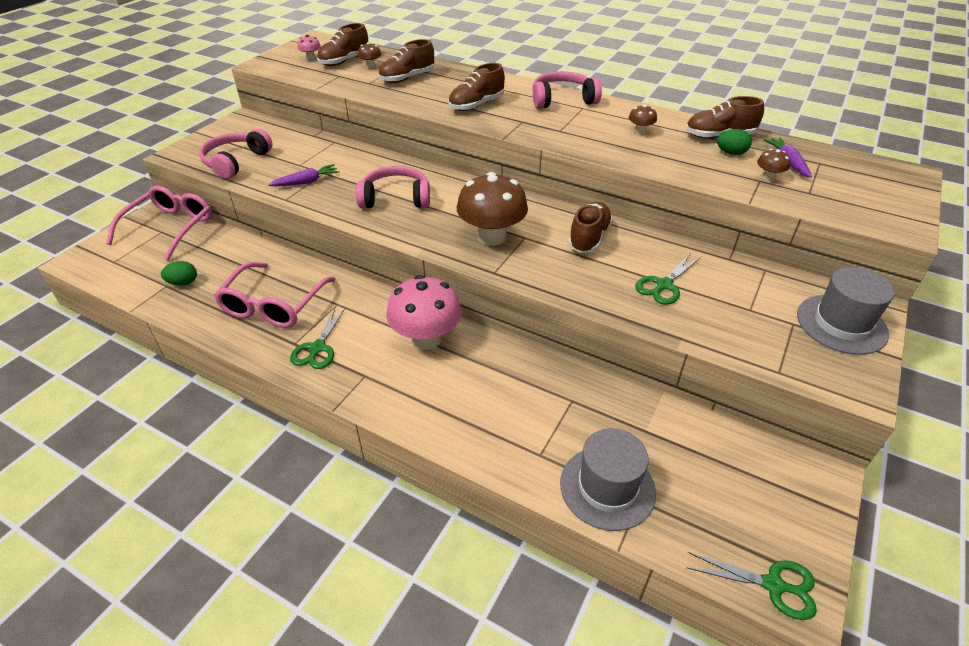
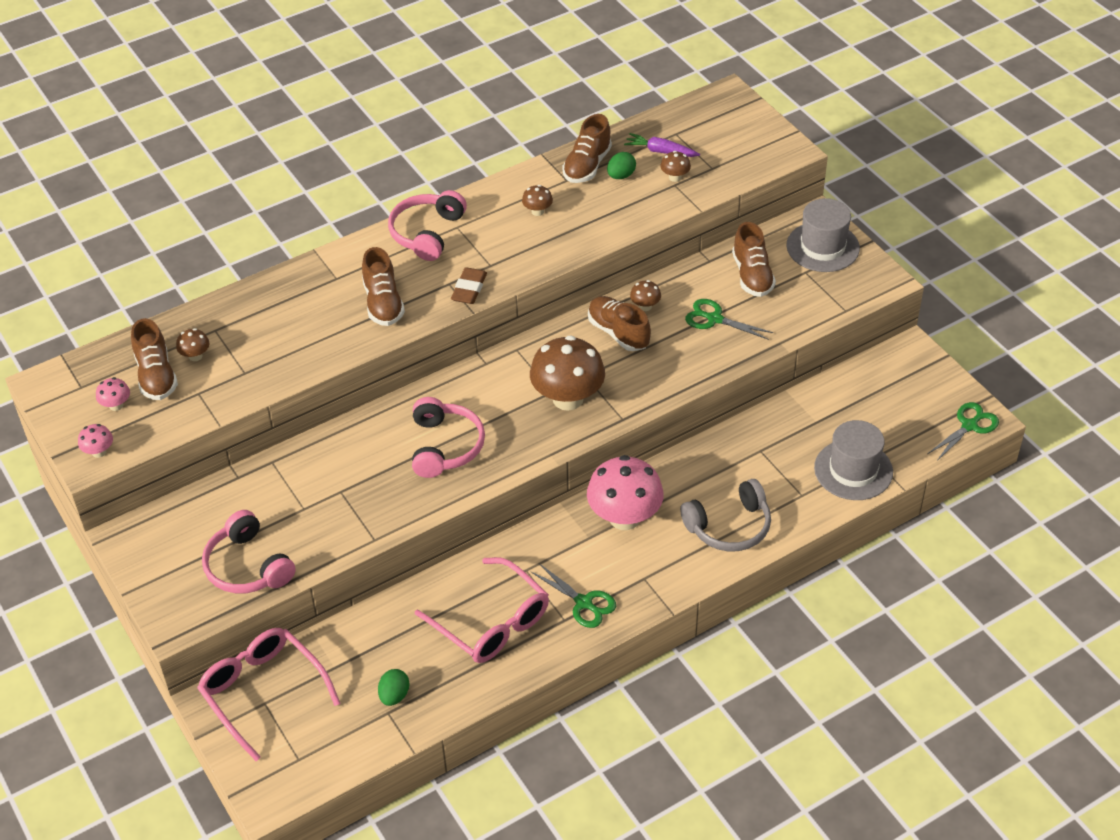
camera: 60 degrees left, 5 degrees up
(269, 64) = (99, 452): none -> pink mushroom
(306, 182) = (350, 512): purple carrot -> none
(395, 198) = (445, 446): pink headphones -> pink headphones turned 150 degrees clockwise
(407, 78) = (262, 335): brown shoe -> brown shoe (752, 275)
(461, 412) = (729, 526): none -> grey headphones
(525, 130) = (469, 289): none -> brown eraser
(634, 242) = (645, 306): none -> brown mushroom
(664, 285) = (714, 319): green scissors -> green scissors turned 135 degrees clockwise

